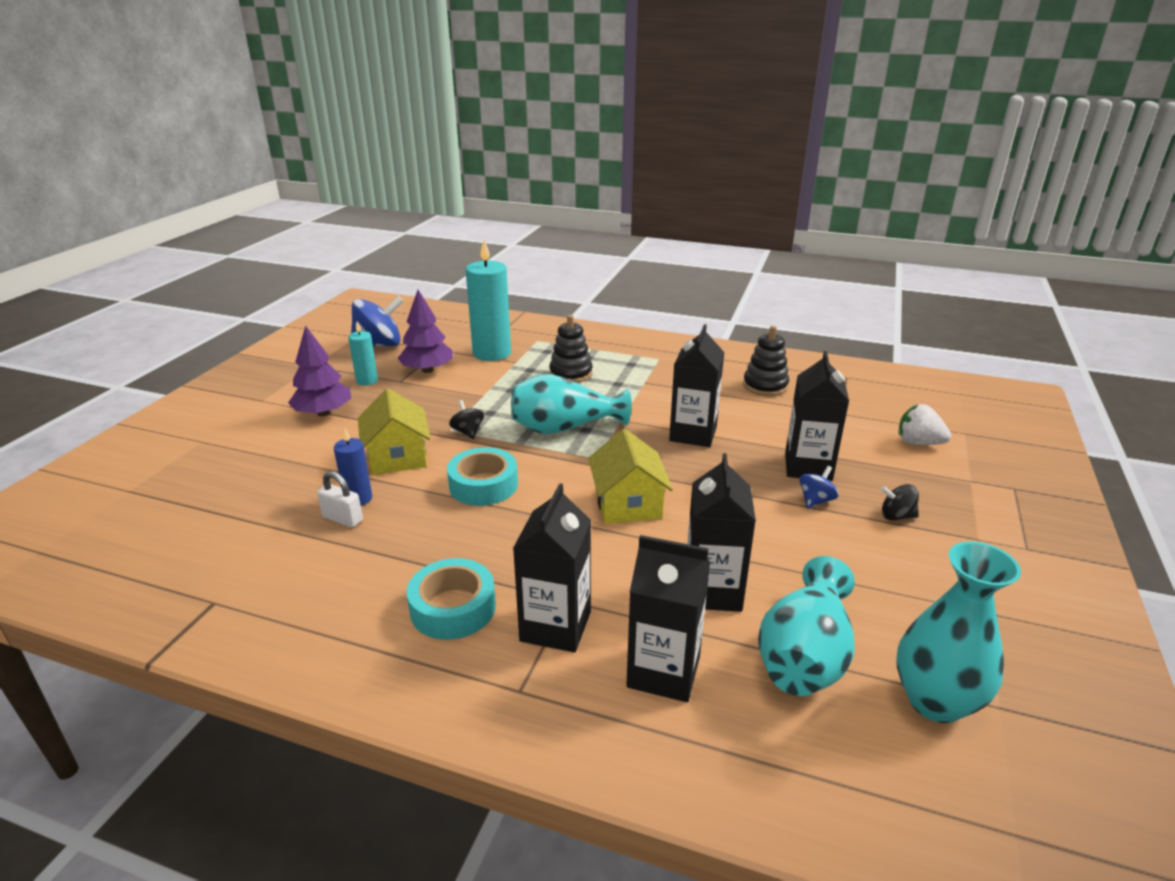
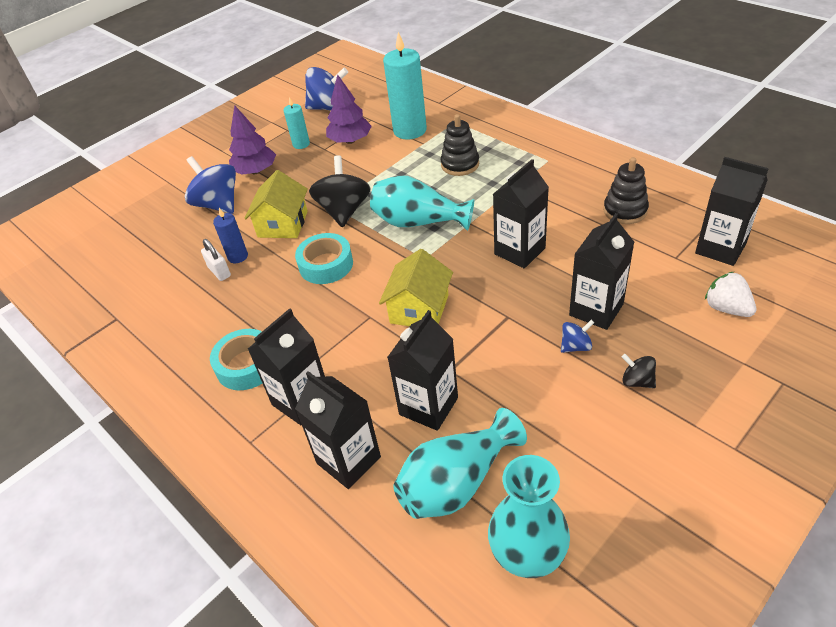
camera: 30 degrees right, 15 degrees up
(292, 452) = (218, 204): none -> blue spinning top
(468, 432) = (344, 211): black spinning top -> black spinning top, size x2.04
(872, 400) = (720, 248): none -> black carton

